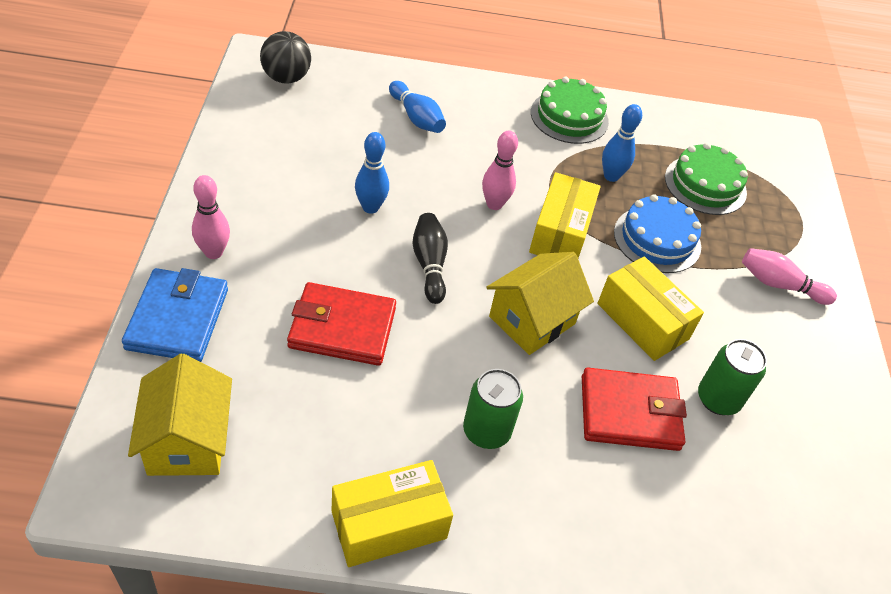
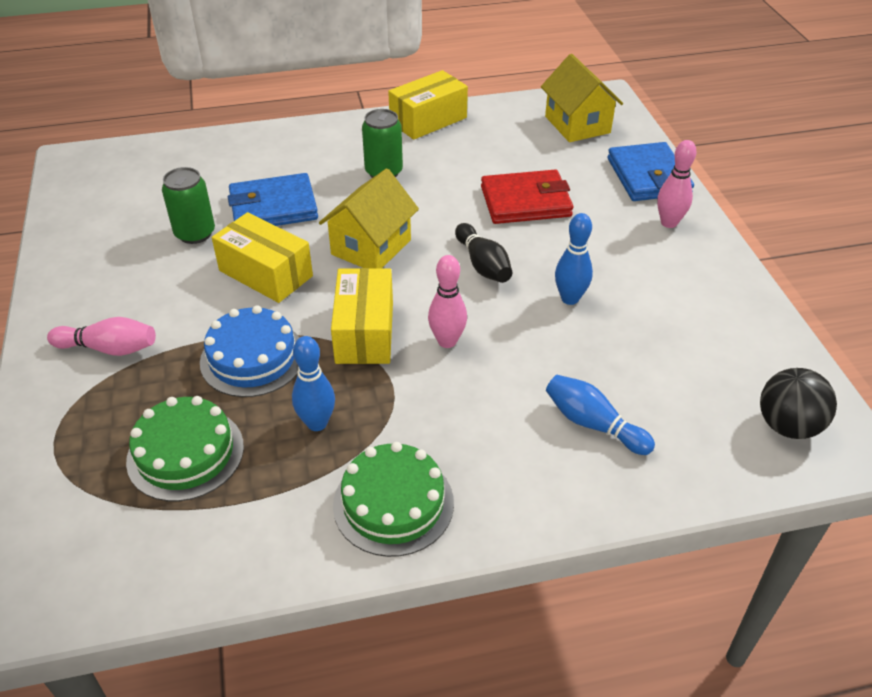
camera: 170 degrees right, 5 degrees down
(629, 412) = (273, 207): red wallet -> blue wallet

